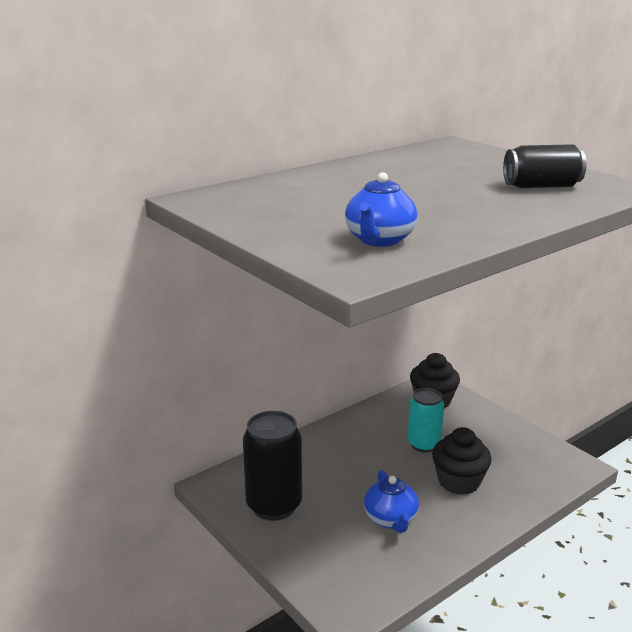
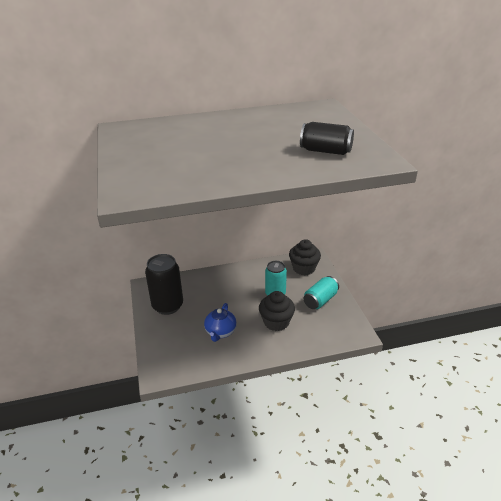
camera: 25 degrees right, 10 degrees up
(379, 240) = (169, 175): blue teapot -> none
(492, 436) = (320, 300): none -> turquoise can

